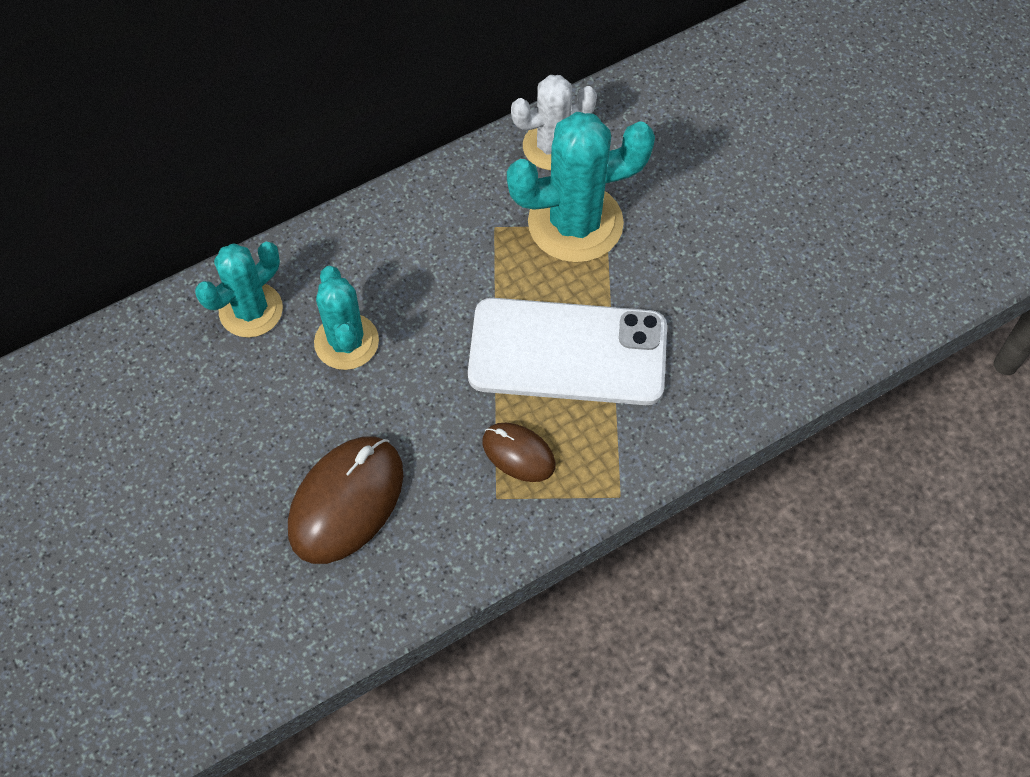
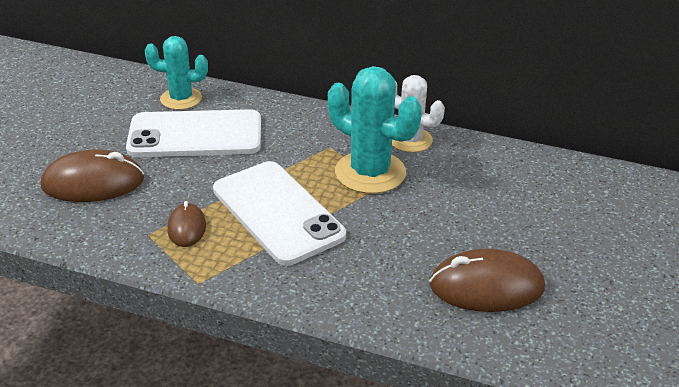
camera: 50 degrees right, 25 degrees down
(346, 342) = (195, 135): turquoise cactus -> white phone
(827, 256) = (486, 286): none -> brown mouse

